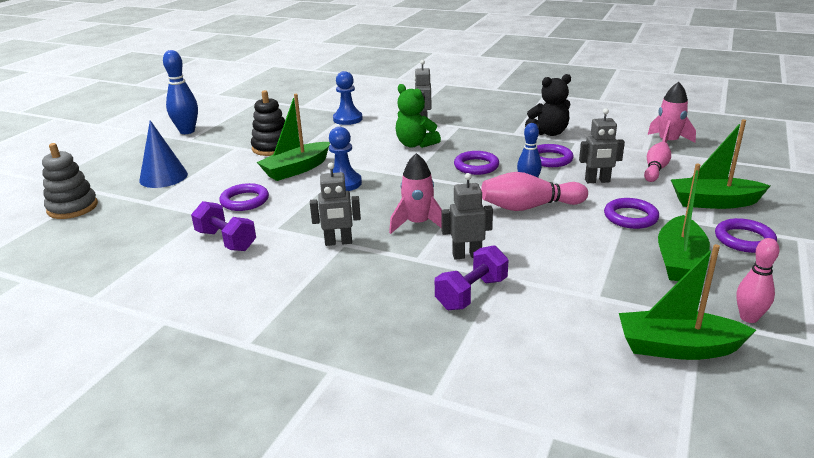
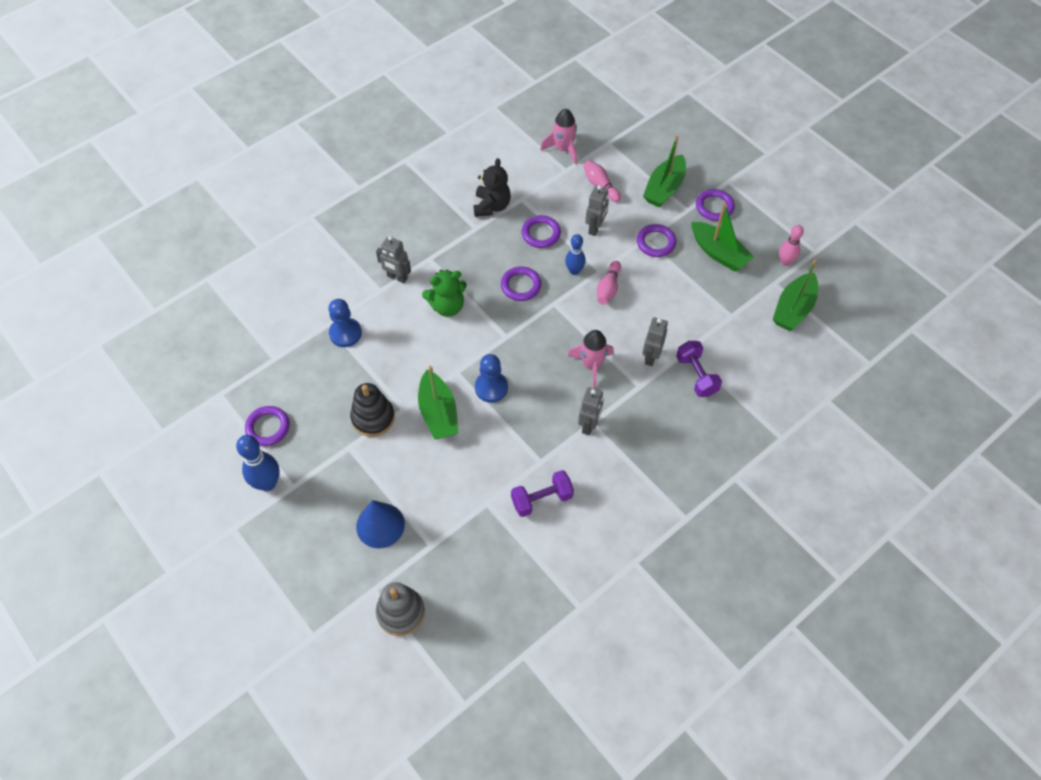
camera: 65 degrees left, 30 degrees up
(244, 201) = (477, 469): purple ring -> purple ring (268, 427)
(529, 207) = (608, 288): pink bowling pin -> pink bowling pin, size x0.65

